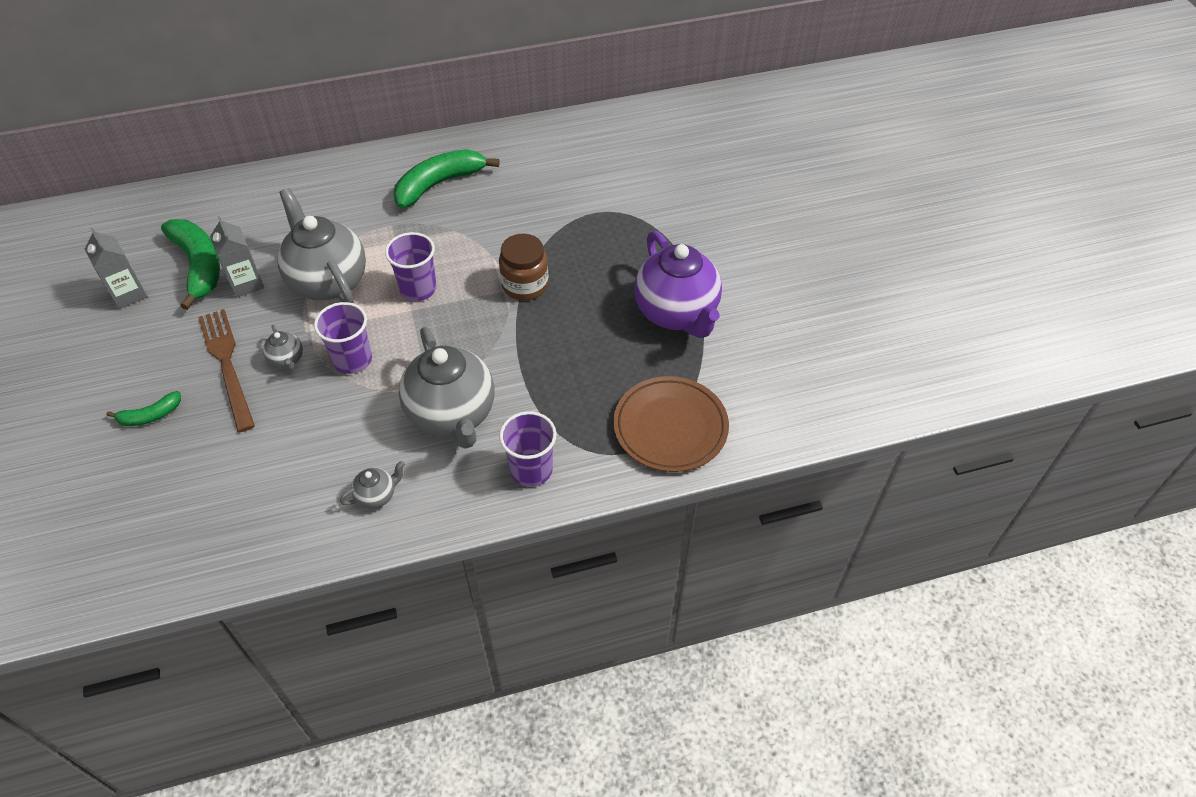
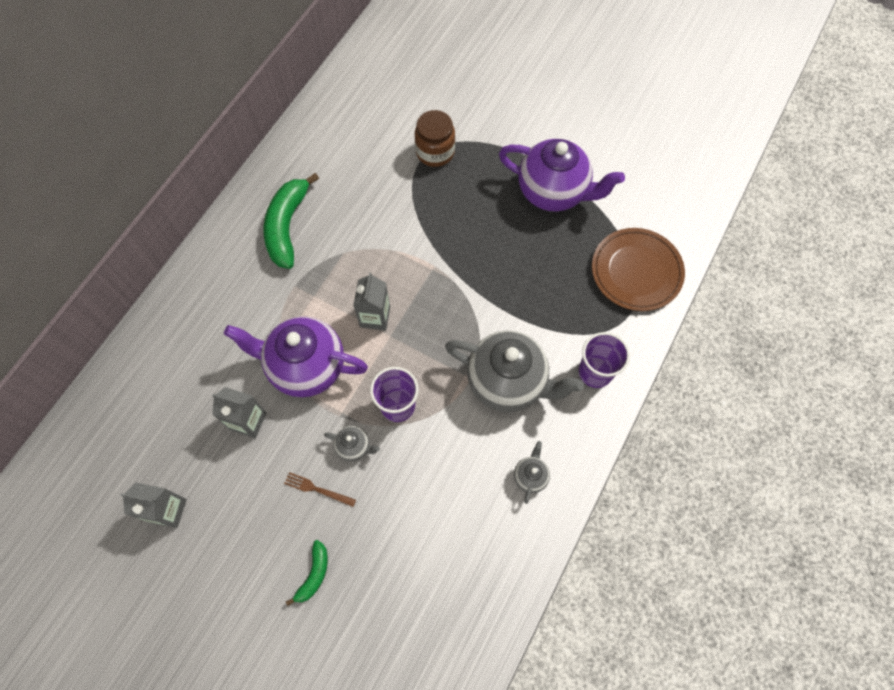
camera: 45 degrees left, 15 degrees up
(198, 266) = (193, 441): green banana -> none
(227, 365) = (317, 489): brown fork -> brown fork, size x0.49
(328, 281) = (306, 367): grey teapot -> purple teapot
(418, 289) = (375, 317): purple cup -> grey carton
(525, 285) = (440, 252): brown jar -> brown jar (435, 152)

